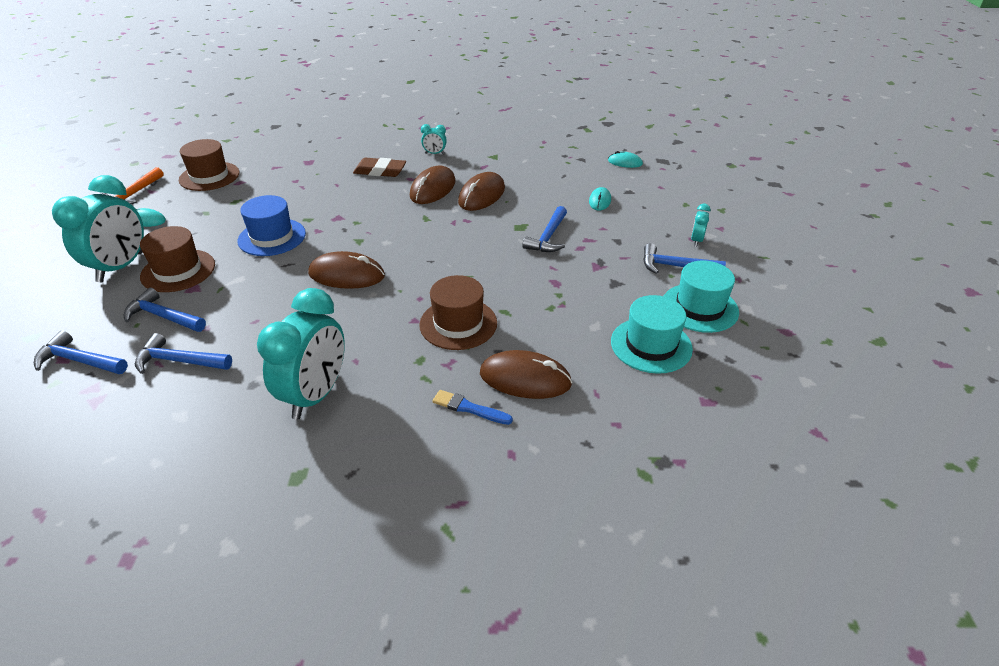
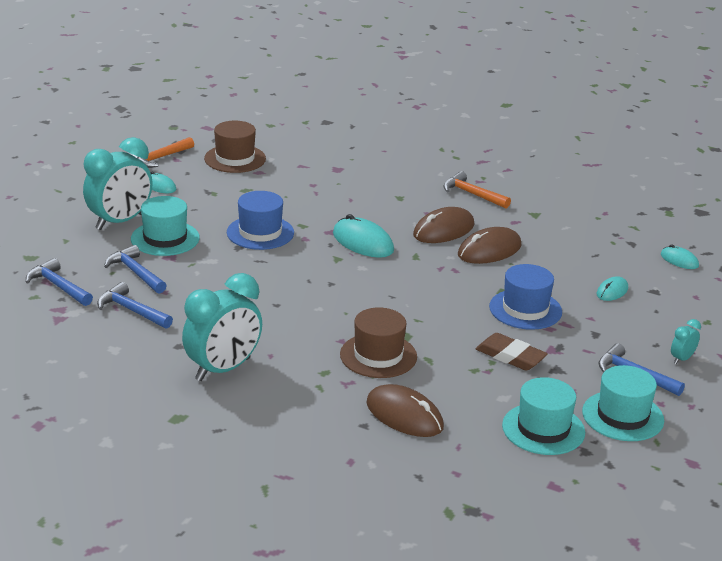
camera: 25 degrees right, 10 degrees down
(178, 270) = (165, 238): brown hat -> turquoise hat
(346, 275) = (307, 285): brown mouse -> none
(372, 219) = (363, 242): none -> turquoise mouse
(380, 171) = (402, 197): brown eraser -> brown eraser (510, 356)
(434, 153) = (472, 194): turquoise clock -> orange hammer
(469, 408) = (340, 420): blue brush -> none
(548, 237) = (525, 309): blue hammer -> blue hat

